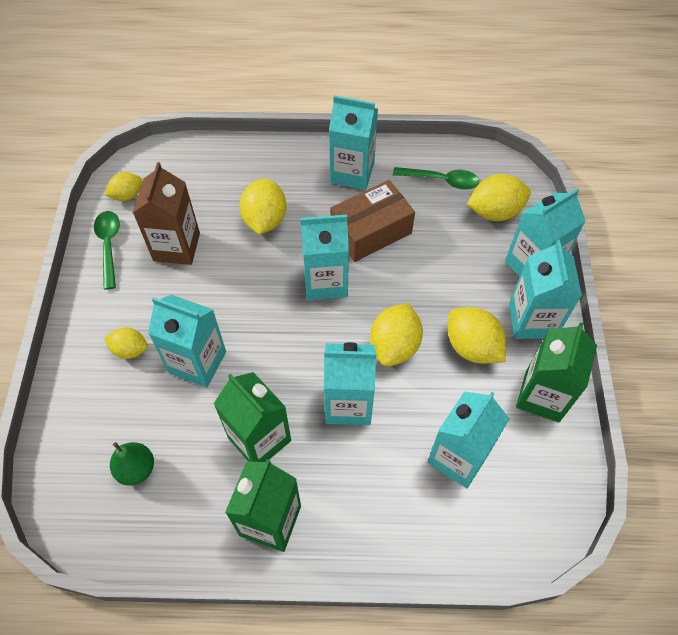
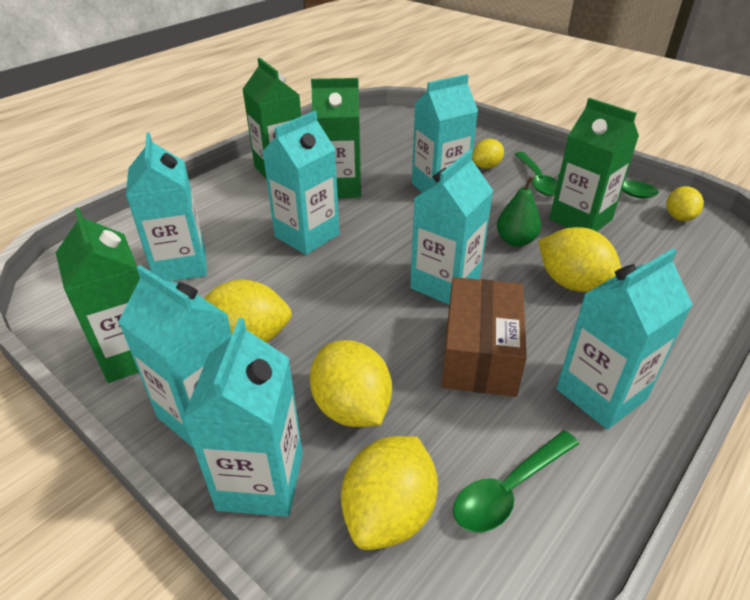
camera: 130 degrees right, 20 degrees down
(130, 300) = (537, 180): none -> green spoon
(136, 469) = (386, 142): green pear -> green pear (515, 241)
(176, 247) = (580, 219): brown carton -> green carton
(394, 346) = (320, 288): yellow lemon -> yellow lemon (351, 408)

